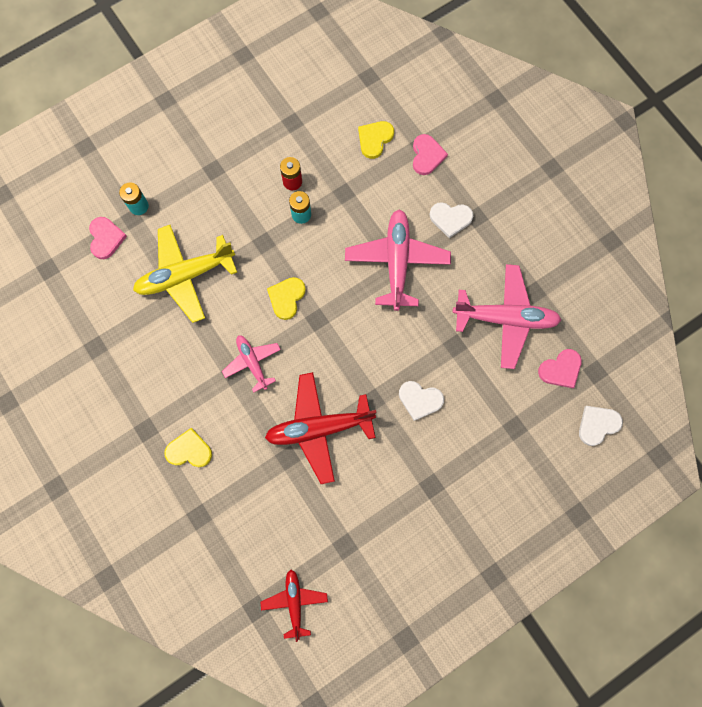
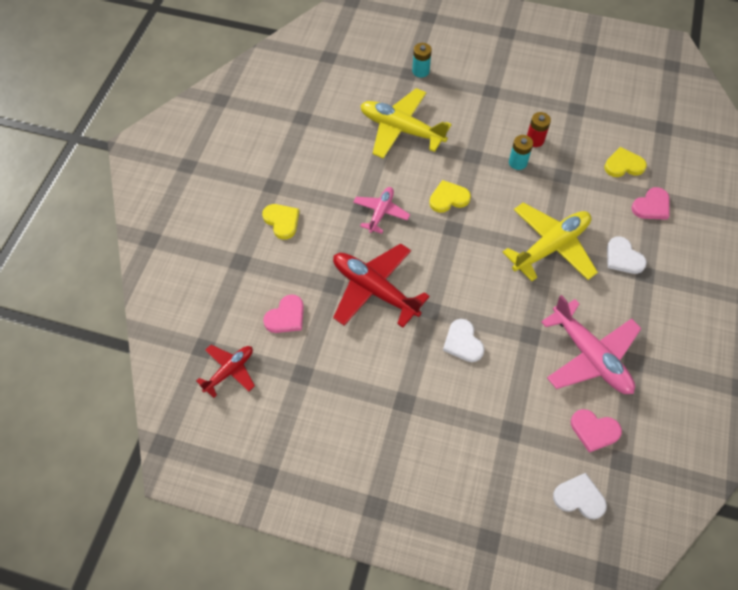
camera: 50 degrees right, 15 degrees down
(106, 238) = (380, 70): pink heart -> pink heart (286, 316)
(397, 262) = (550, 247): pink plane -> yellow plane

